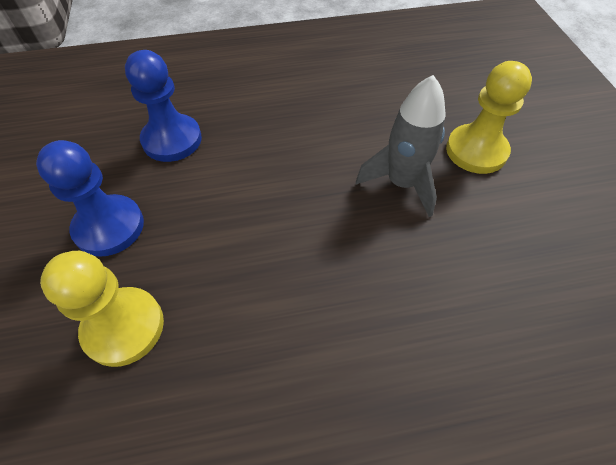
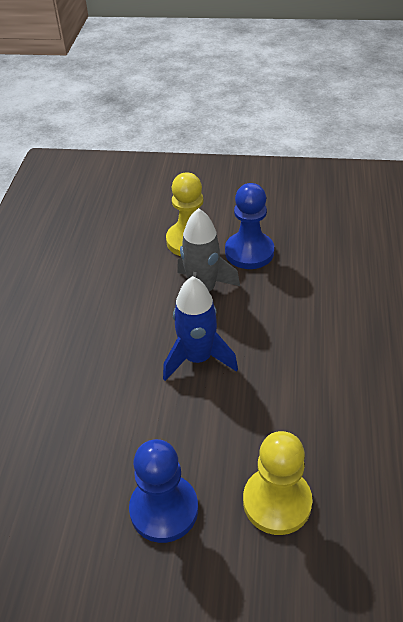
camera: 70 degrees left, 10 degrees down
(172, 140) = (71, 444): blue pawn -> blue pawn (249, 252)
(300, 205) = (198, 358): none -> blue rocket

